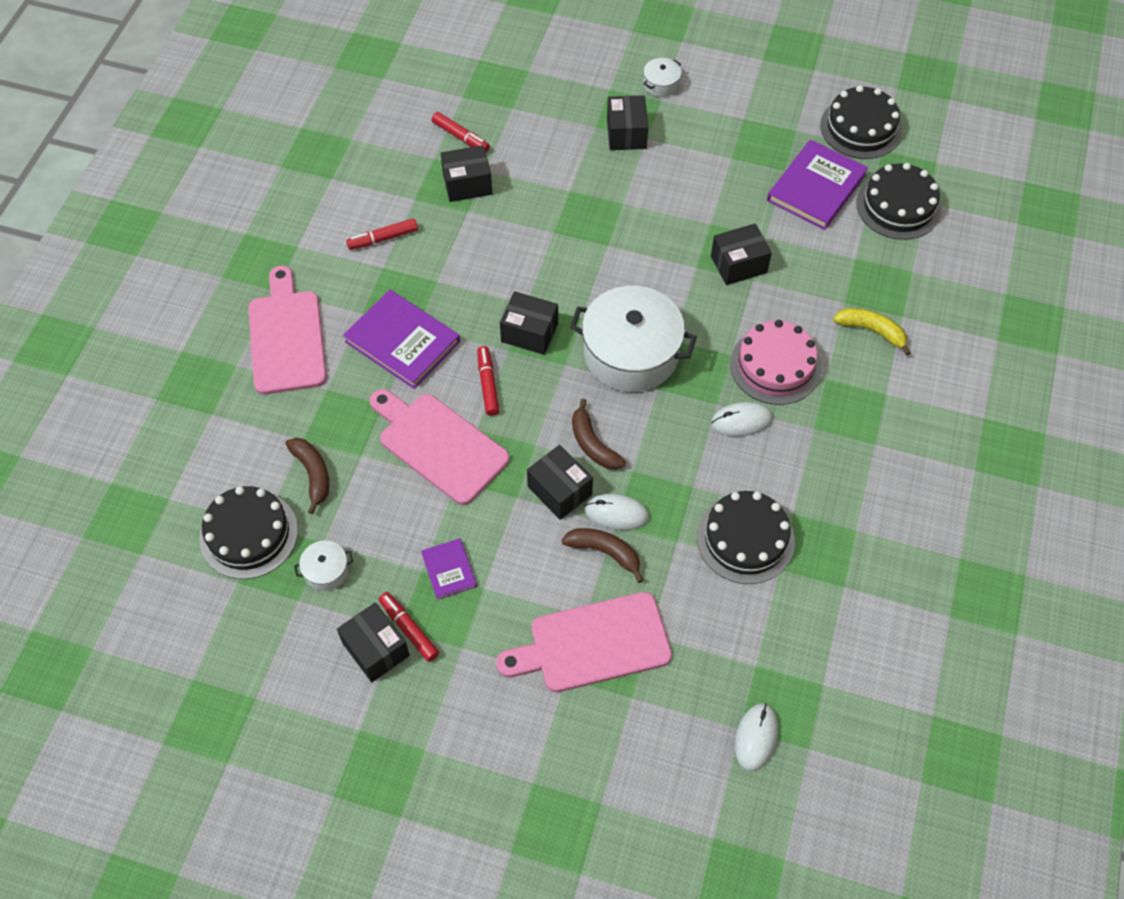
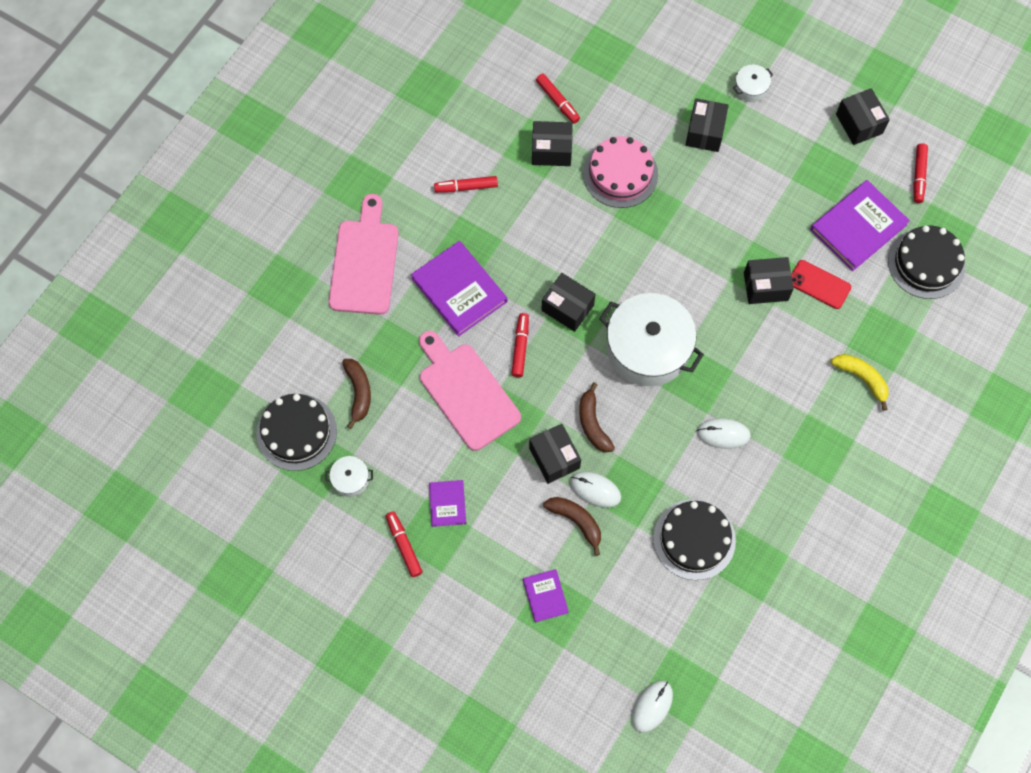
camera: 15 degrees right, 10 degrees up
(376, 649) = (374, 555): black box -> black box (859, 124)
(593, 644) = (545, 596): pink cutting board -> purple book
(775, 366) = (767, 391): pink cake -> pink cake (620, 174)
(794, 250) = (819, 284): none -> red phone
(861, 128) = (918, 176): black cake -> red marker

